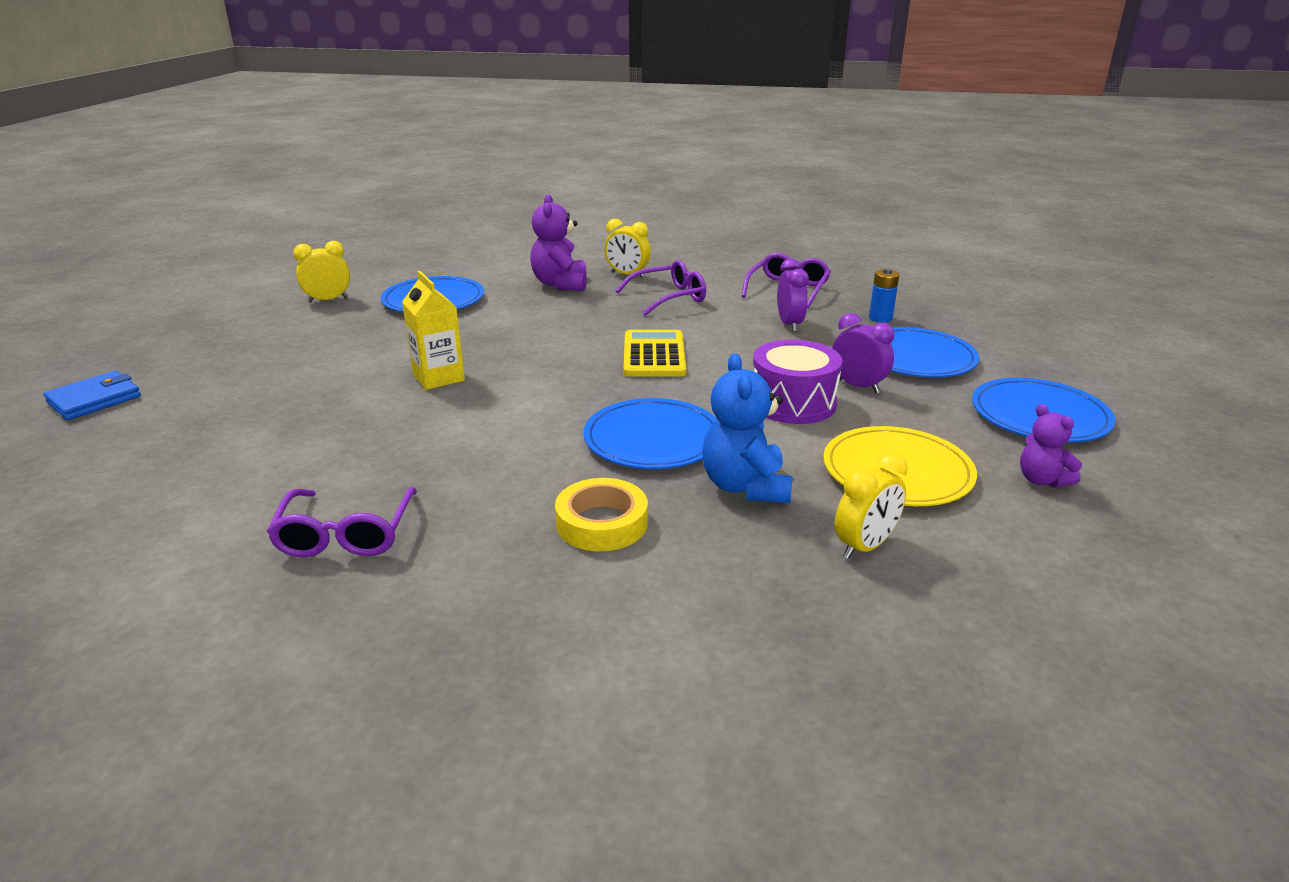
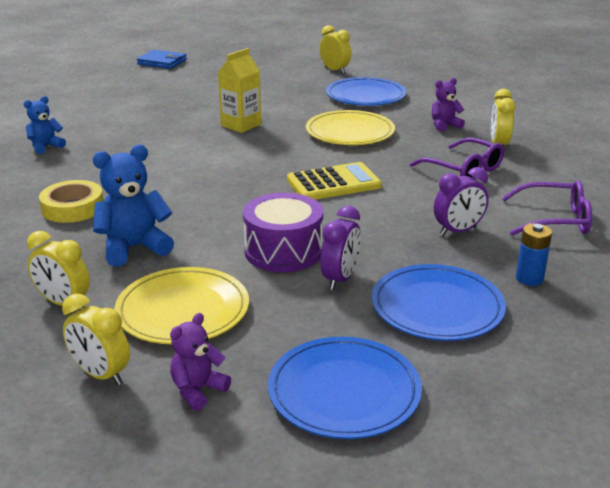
camera: 70 degrees right, 0 degrees up
(346, 535) = (45, 147): purple glasses -> blue teddy bear
(529, 325) = (350, 132): none -> yellow plate
(560, 284) = (444, 126): purple teddy bear -> purple teddy bear, size x0.61
(653, 439) = (190, 205): blue plate -> none
(1016, 531) = (101, 374): none -> yellow clock

